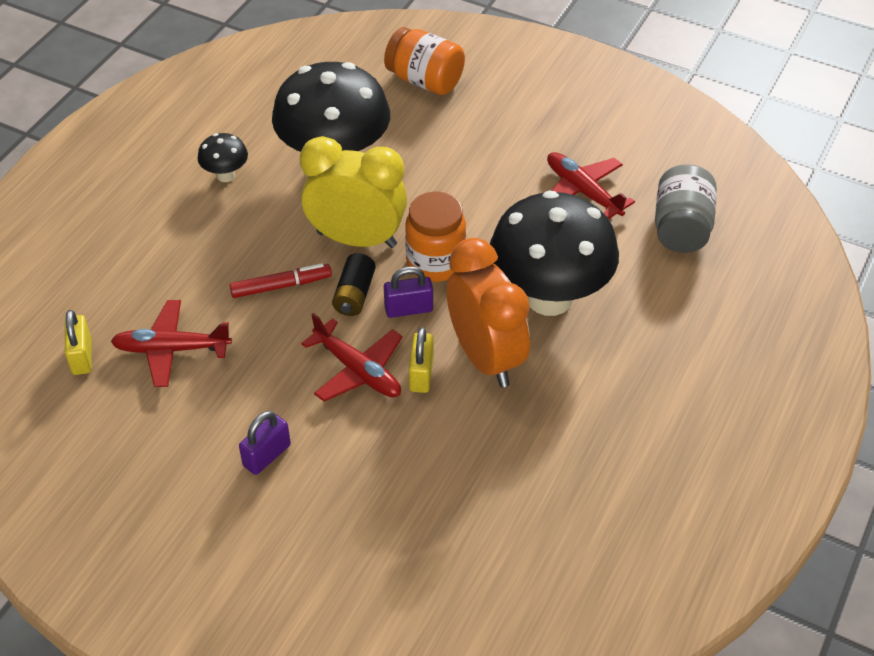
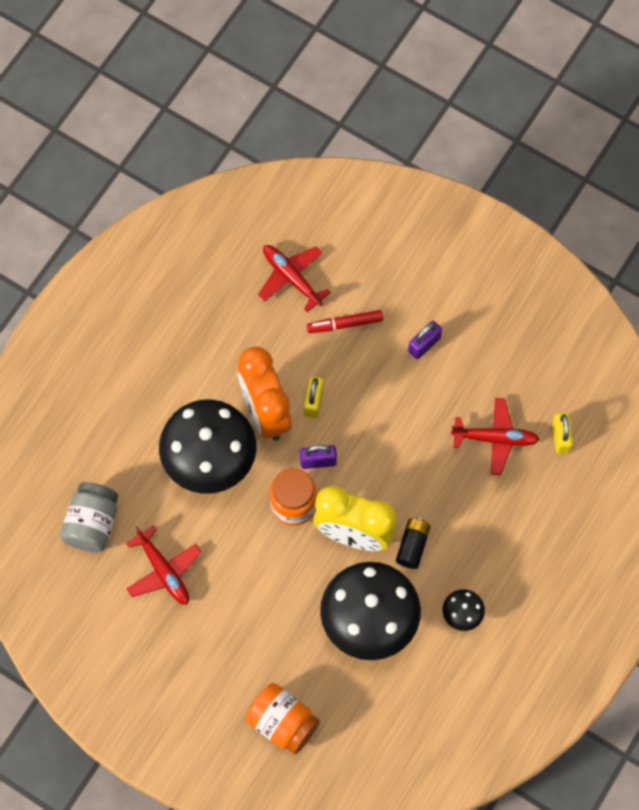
camera: 175 degrees left, 20 degrees up
(281, 286) = (414, 491): red marker -> red marker (345, 324)
(354, 295) = (358, 478): black battery -> black battery (412, 546)
(358, 370) = (359, 409): red plane -> red plane (291, 278)

